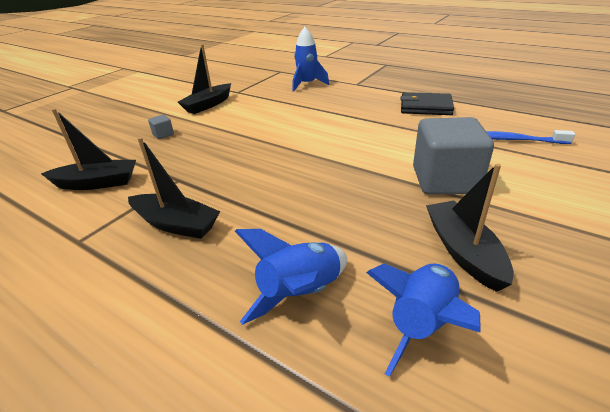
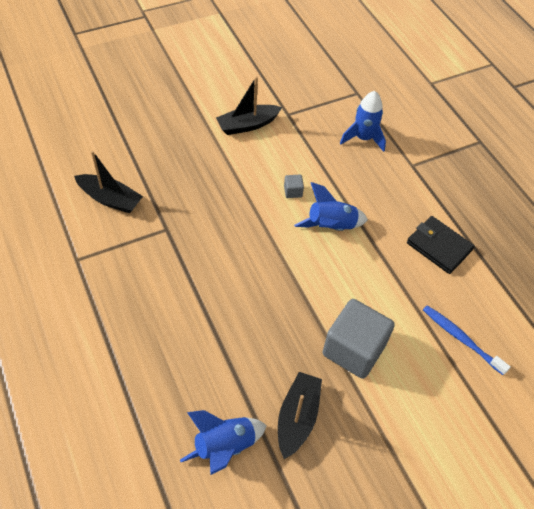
camera: 25 degrees right, 20 degrees up
(163, 134) = (185, 156): grey cube -> grey cube (293, 191)
(176, 224) = (141, 279): black boat -> none
(300, 293) = (178, 385): blue rocket -> blue rocket (331, 226)

